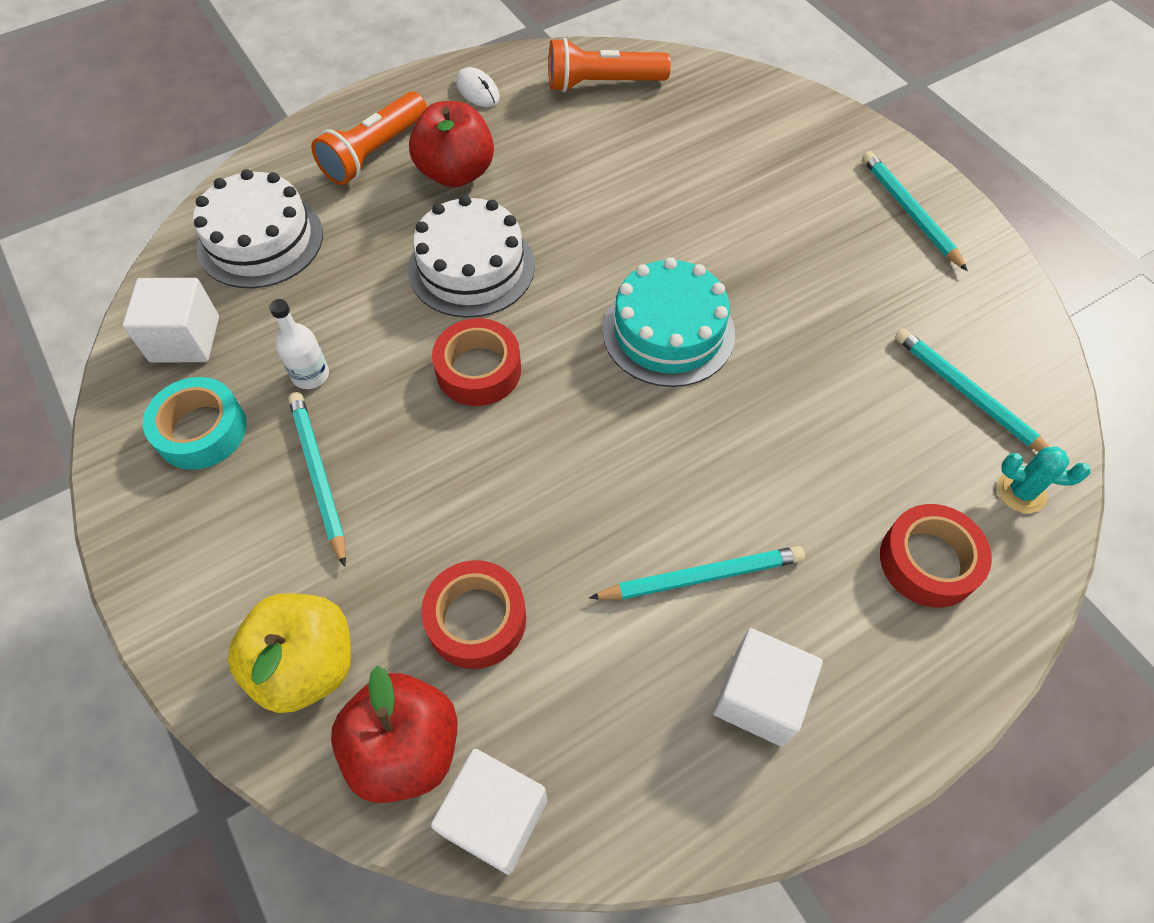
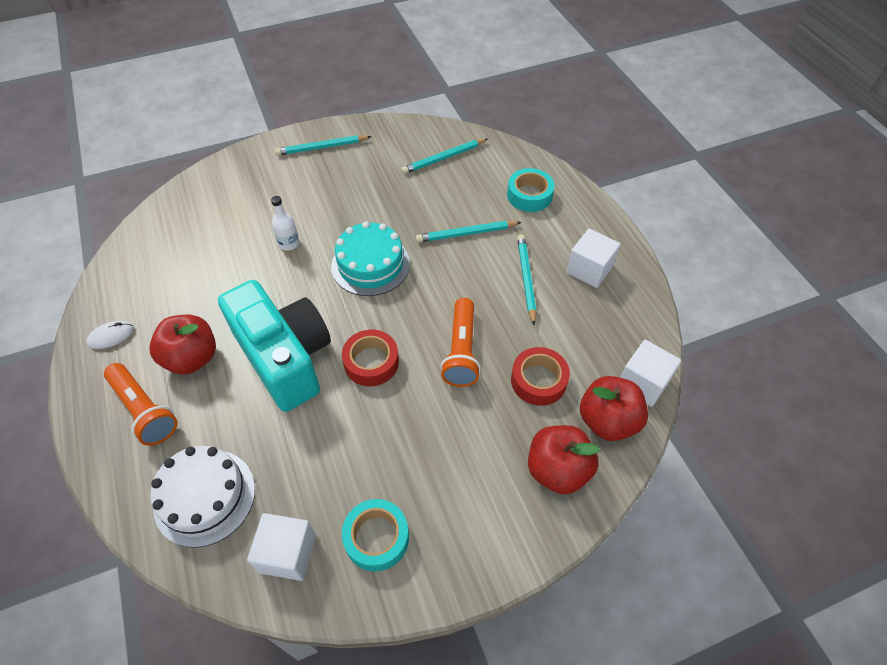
camera: 80 degrees left, 5 degrees down
(306, 665) = (557, 470): yellow apple -> red apple
(310, 375) = (347, 462): white bottle -> white bottle (289, 243)
(319, 475) = (430, 459): turquoise pencil -> turquoise pencil (466, 233)
(471, 267) = (285, 357): white cake -> turquoise camera
(602, 83) = (145, 262): orange flashlight -> orange flashlight (461, 351)
(928, 561) = (529, 195): red tape -> turquoise tape
(1021, 492) = (499, 156): turquoise cactus -> none

